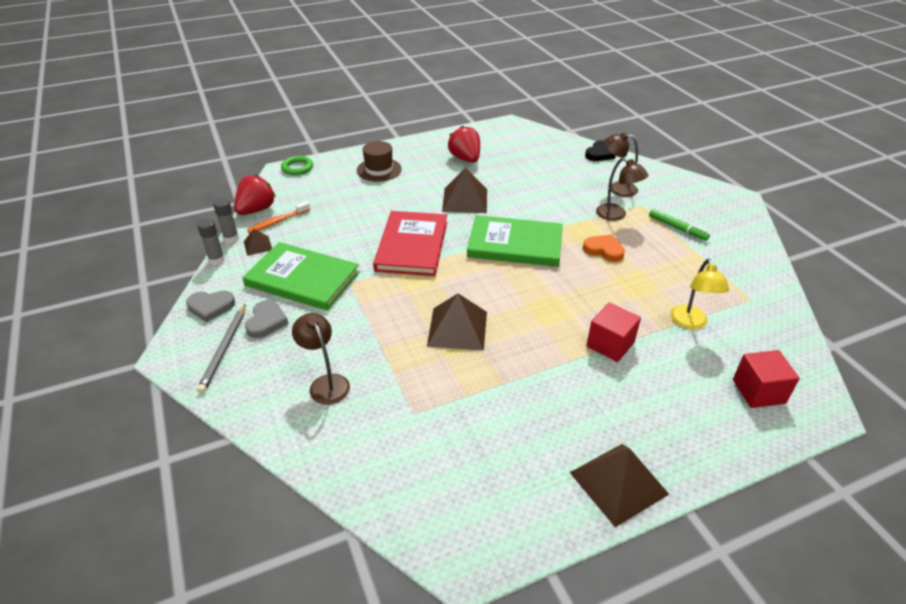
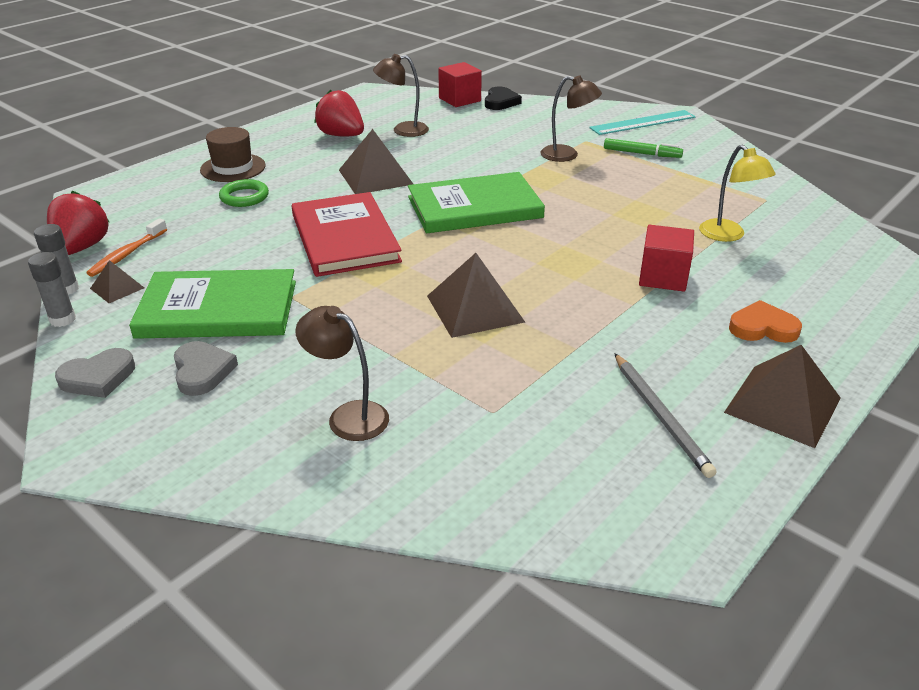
camera: 25 degrees left, 5 degrees down
(224, 349) = (161, 422): grey pencil -> grey pencil (660, 416)
(297, 168) = (109, 188): green ring -> green ring (244, 197)
(604, 250) = (581, 190): orange heart -> orange heart (762, 328)
(617, 188) = (547, 130): brown lamp -> brown lamp (403, 130)
(700, 199) = (642, 122): none -> turquoise ruler
(758, 391) = (843, 278): red cube -> red cube (459, 99)

